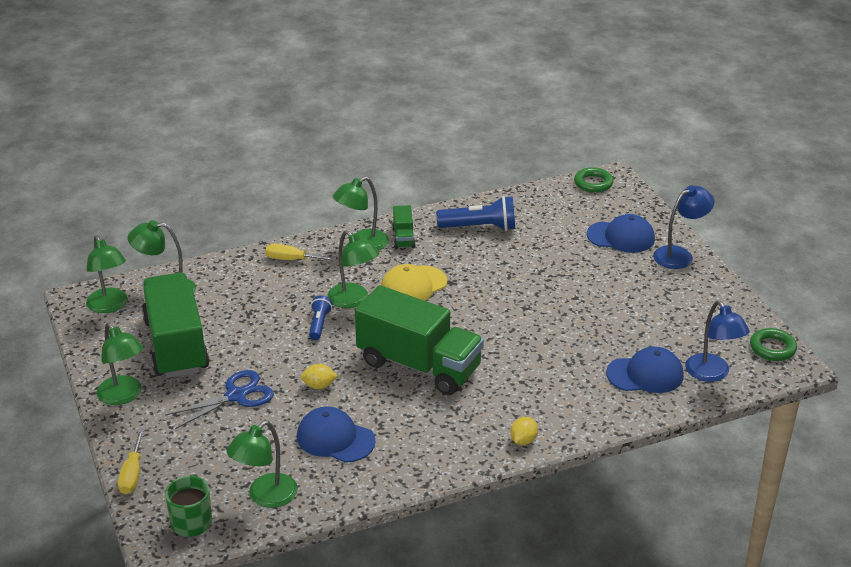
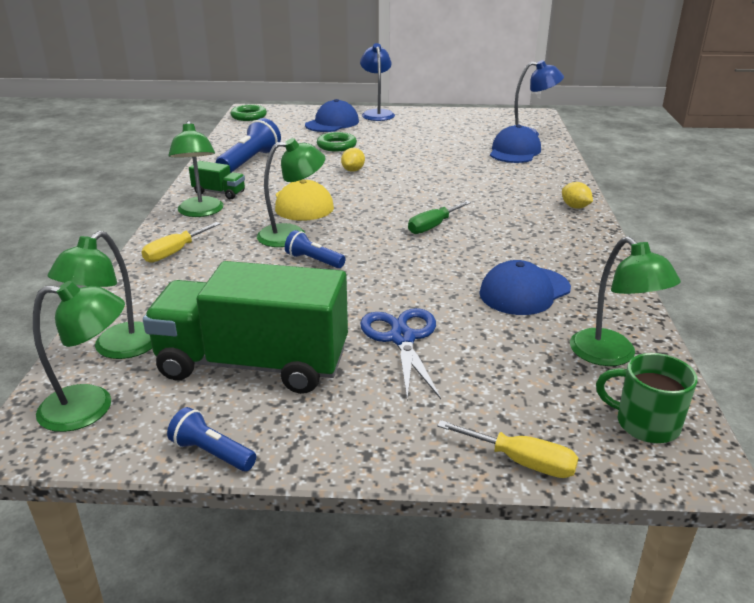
camera: 65 degrees left, 5 degrees down
(92, 361) = (212, 453): none -> blue flashlight
(124, 396) = (328, 435): green lamp -> none
(319, 386) = (424, 282): yellow lemon -> yellow lemon (353, 170)
(419, 365) = (433, 226): green truck -> green screwdriver
(772, 348) = (512, 115): green ring -> green ring (336, 145)

